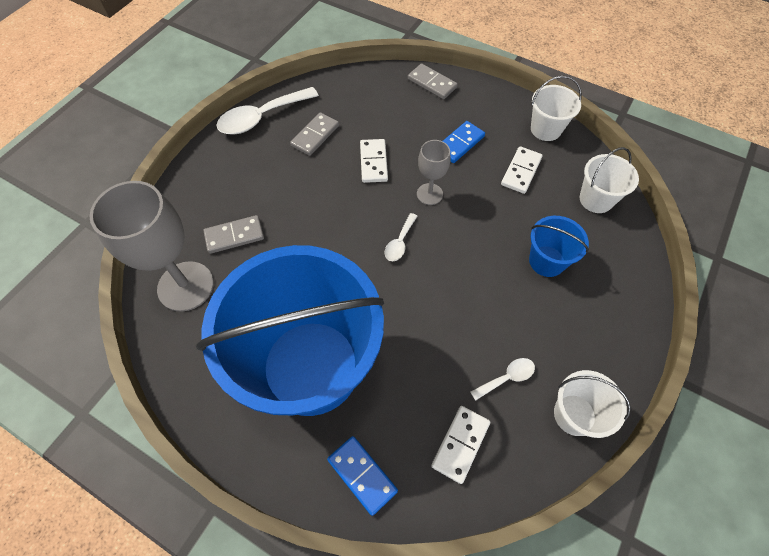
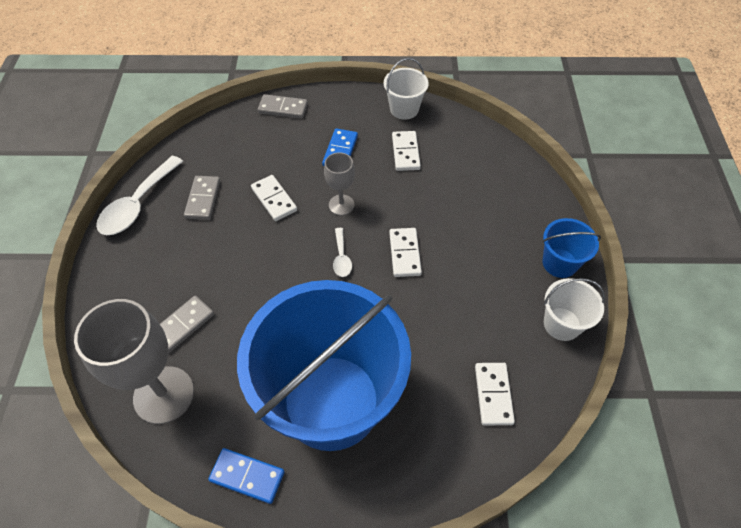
camera: 30 degrees left, 5 degrees down
(362, 475) = (432, 465): blue domino -> blue domino (247, 476)
(460, 267) = (404, 253): none -> white domino
(507, 378) = (496, 323): white spoon -> none
(546, 261) = (470, 216): blue bucket -> blue bucket (559, 263)
(596, 199) = (477, 149): white bucket -> none

